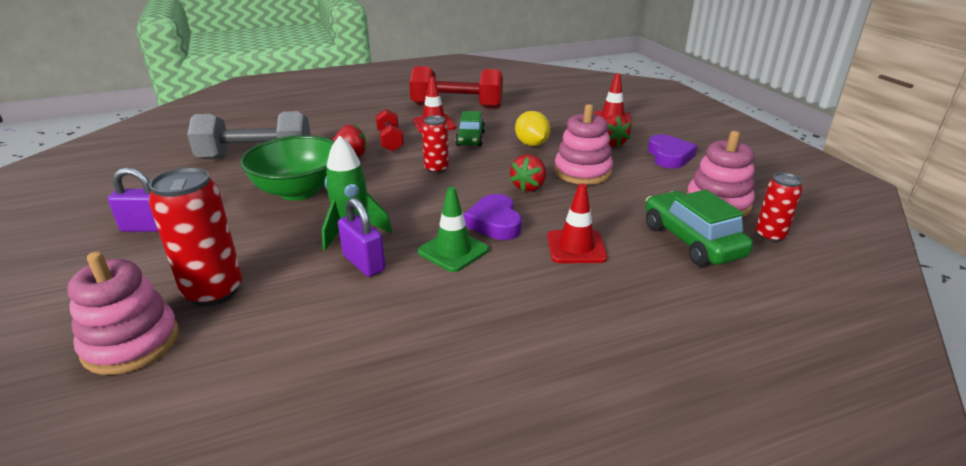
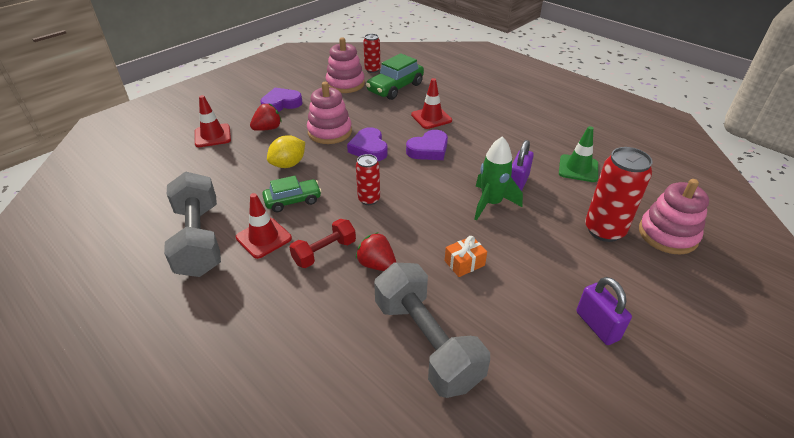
camera: 115 degrees left, 10 degrees up
(299, 191) = (464, 263): green bowl -> orange gift
(453, 251) = (473, 155): green traffic cone -> green traffic cone (578, 168)
(457, 106) = (199, 239): red dumbbell -> grey dumbbell
(528, 187) = (369, 148): red strawberry -> purple heart

